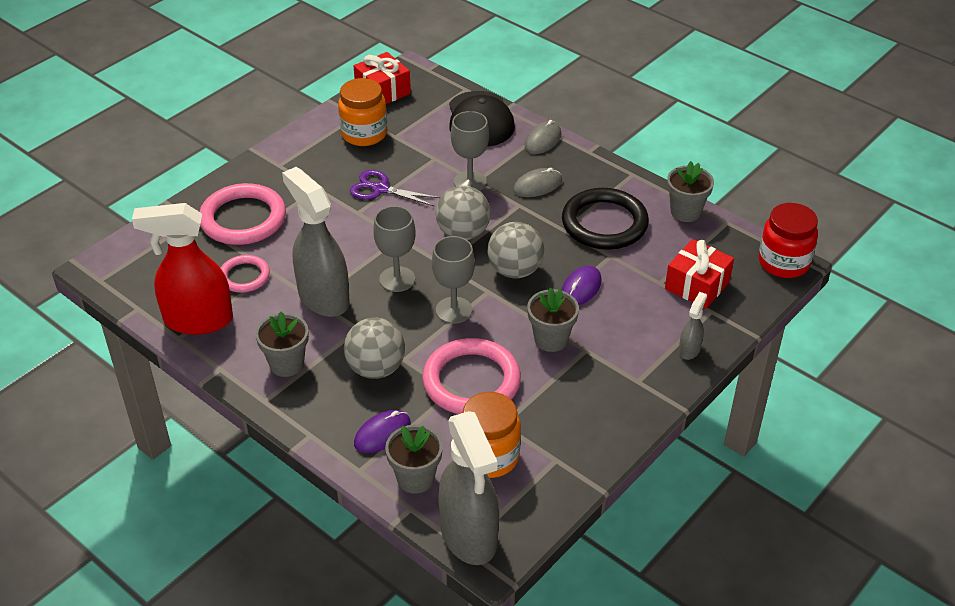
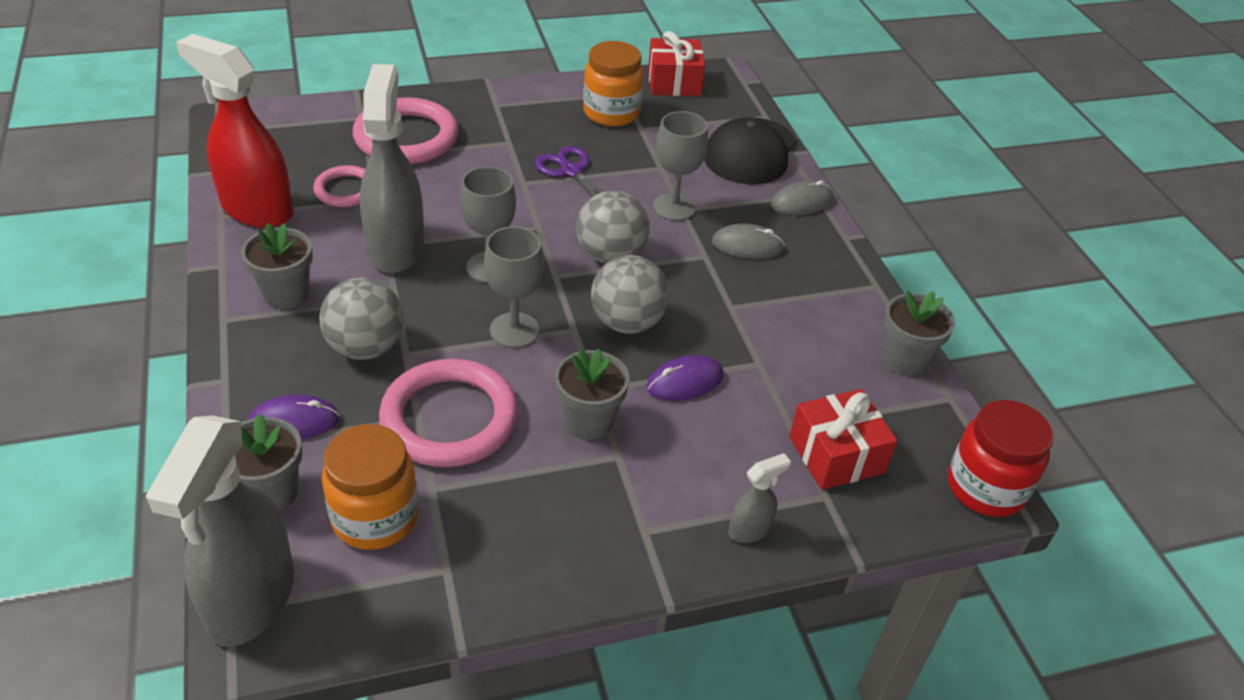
camera: 30 degrees right, 0 degrees up
(604, 223) = (787, 323): black ring -> none

